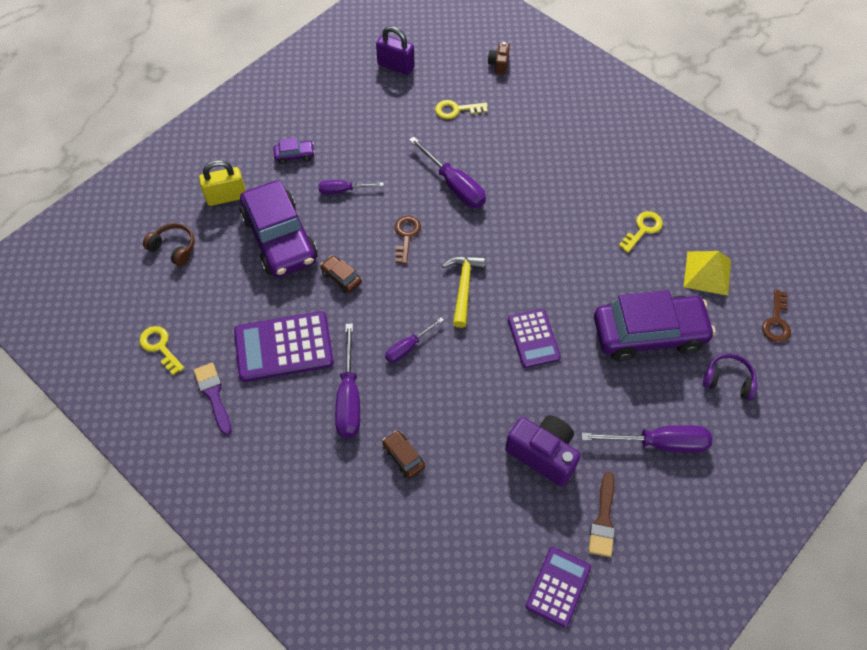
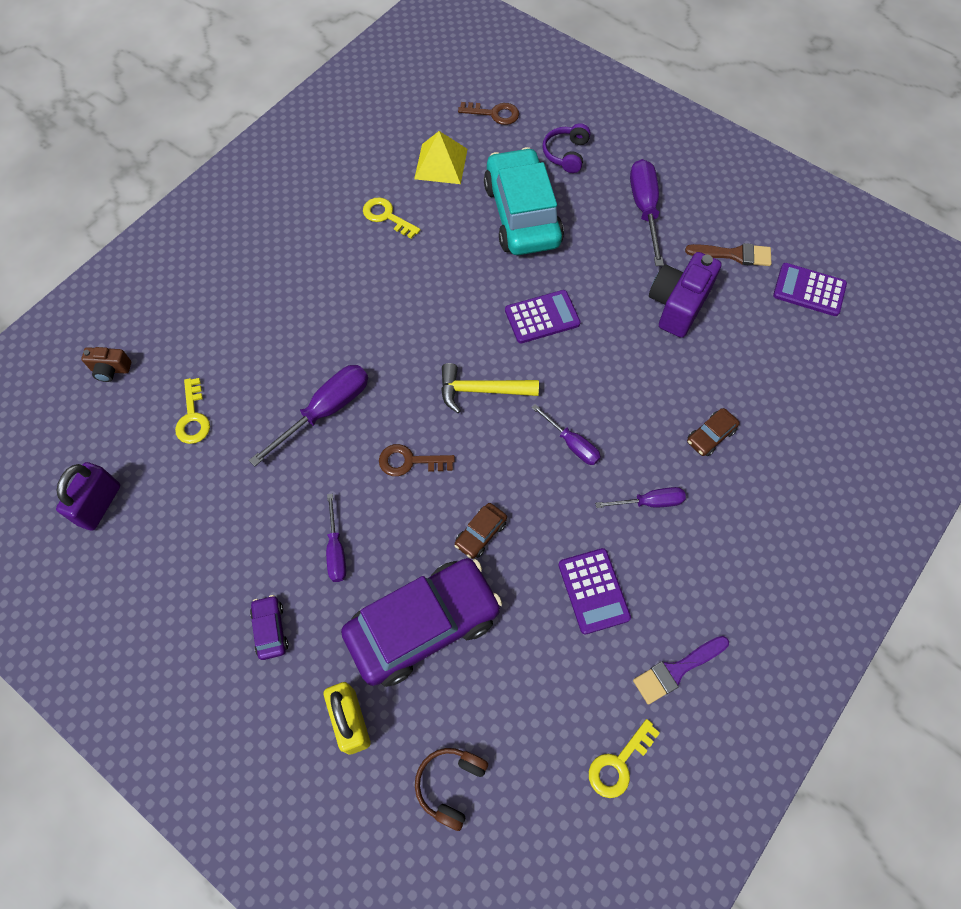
camera: 95 degrees left, 5 degrees up
(284, 347) = (593, 591): purple calculator -> purple calculator, size x0.64
(349, 398) = (649, 502): purple screwdriver -> purple screwdriver, size x0.60
(649, 334) = (522, 214): purple car -> turquoise car

